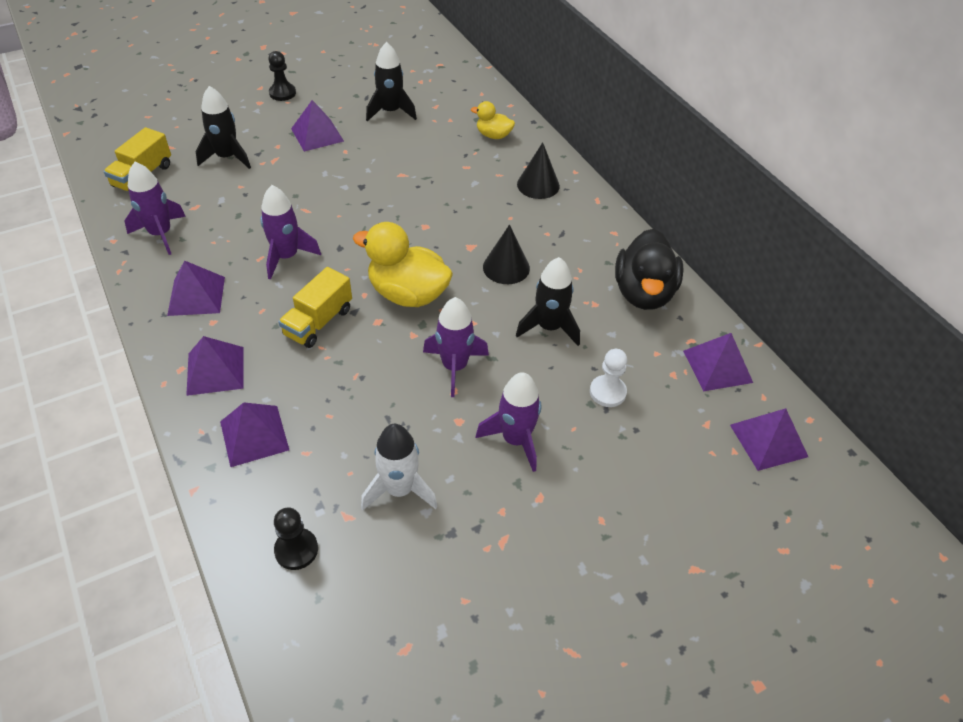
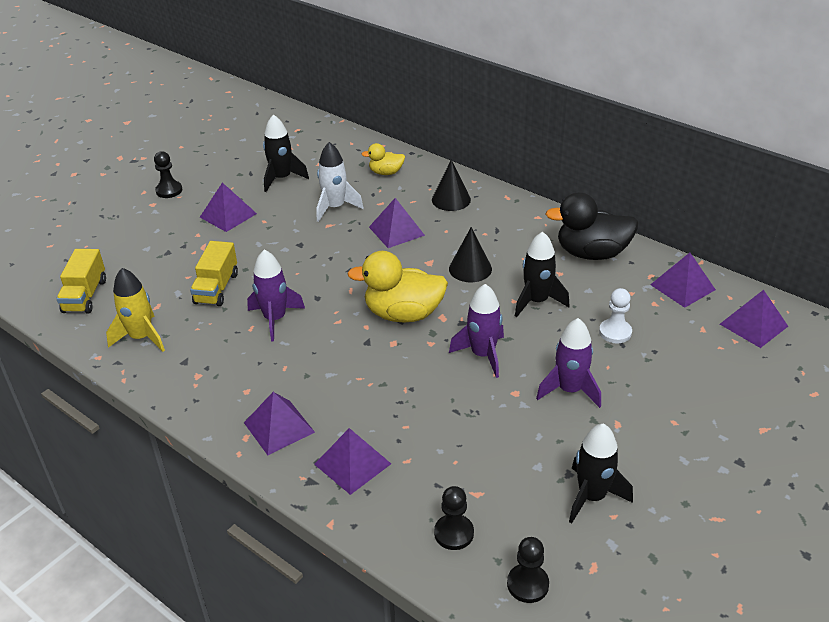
camera: 20 degrees left, 10 degrees down
(161, 234) = (141, 337): purple rocket -> yellow rocket
(196, 295) = (215, 375): purple pyramid -> purple pyramid (396, 231)
(227, 157) = (157, 257): black rocket -> black rocket (592, 496)
(318, 322) = (342, 360): yellow truck -> yellow truck (216, 288)
(328, 638) = (527, 584): none -> black pawn
(399, 490) = (505, 458): white rocket -> white rocket (335, 207)
(643, 293) = (591, 253): black duck -> black duck turned 105 degrees clockwise

